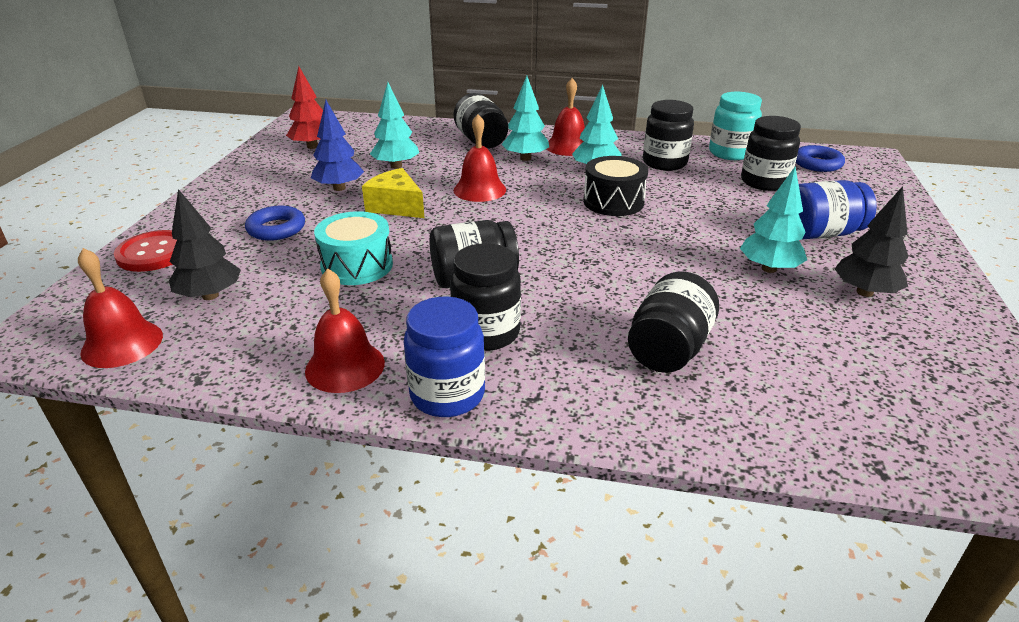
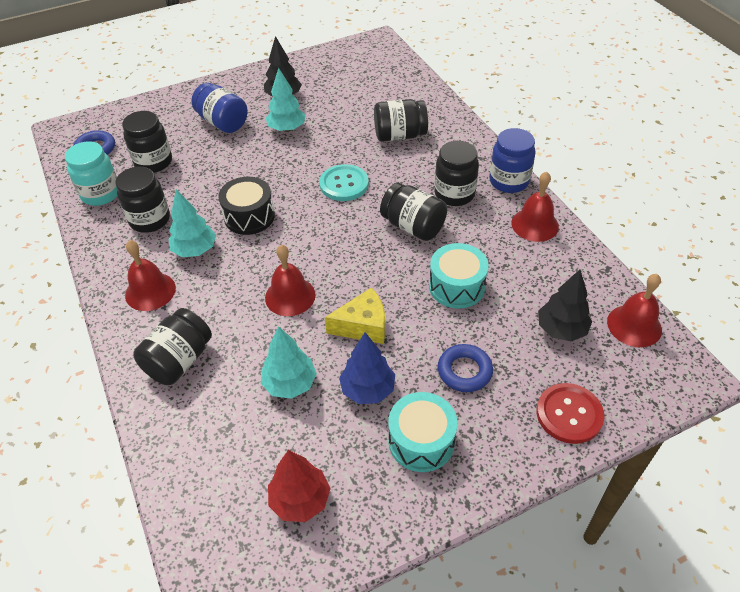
camera: 125 degrees left, 15 degrees up
(266, 190) = (421, 441): none -> turquoise drum
(396, 206) = (363, 326): yellow cheese -> yellow cheese turned 105 degrees counterclockwise
(525, 158) = (201, 304): turquoise tree -> none
(604, 266) = (344, 184): none -> turquoise button

